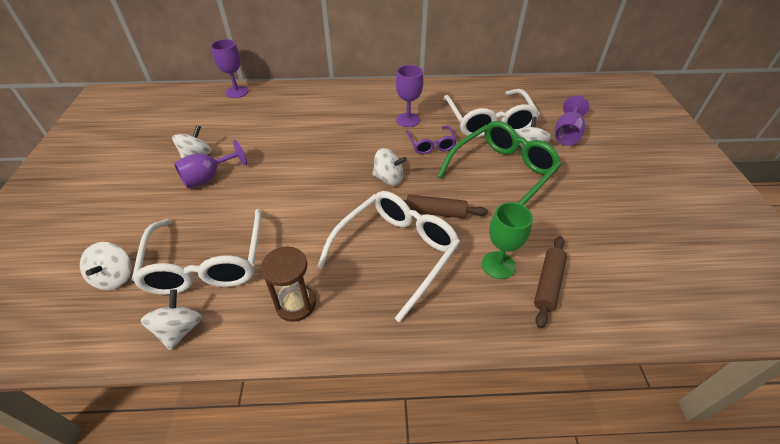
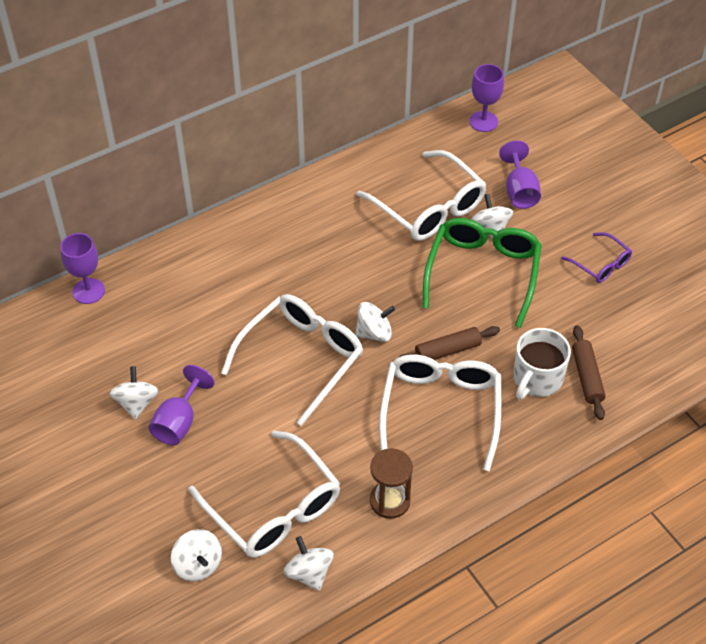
camera: 30 degrees left, 5 degrees up
(323, 174) = (301, 359): none -> white glasses
(408, 120) = (337, 244): purple goblet -> purple goblet (483, 121)
(431, 144) = (387, 268): purple glasses -> purple glasses (600, 264)
(498, 265) = (537, 379): green goblet -> white mug

